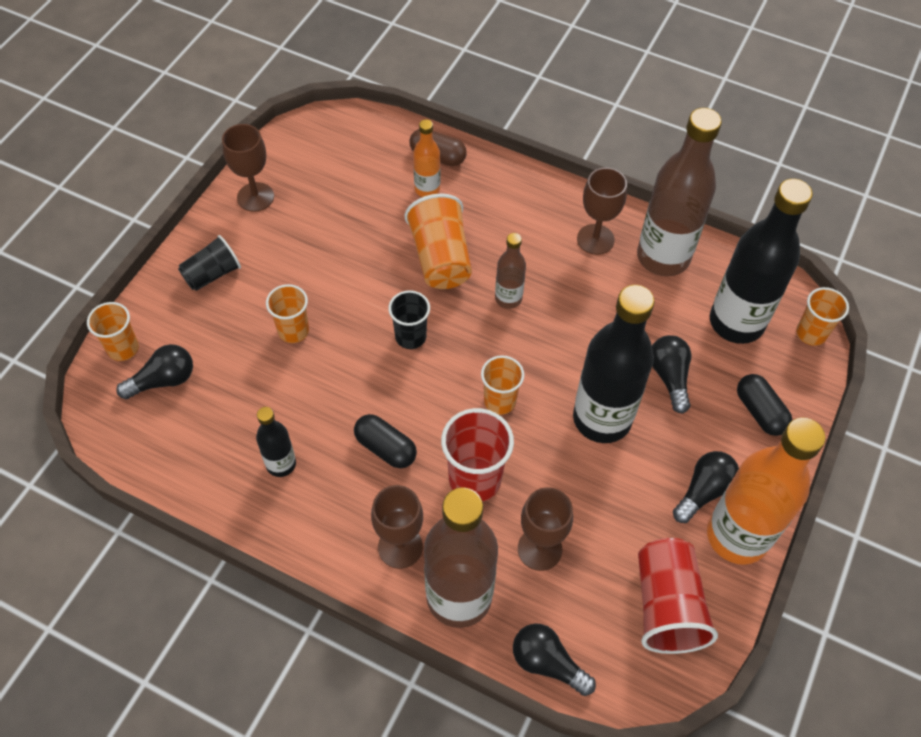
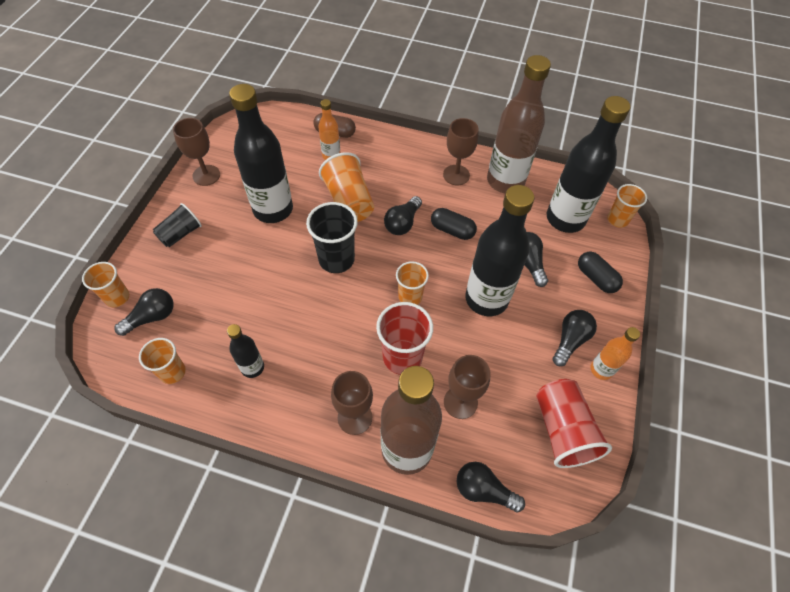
camera: 10 degrees left, 0 degrees up
(293, 331) = (248, 267): orange cup -> orange cup (172, 372)
(337, 256) = (273, 209): none -> black bottle
(385, 448) = (331, 343): black capsule -> black capsule (452, 230)
(410, 337) = (336, 259): black cup -> black cup, size x1.55
(508, 298) = (402, 223): brown bottle -> black light bulb
(737, 536) = (601, 369): orange bottle -> orange bottle, size x0.49

